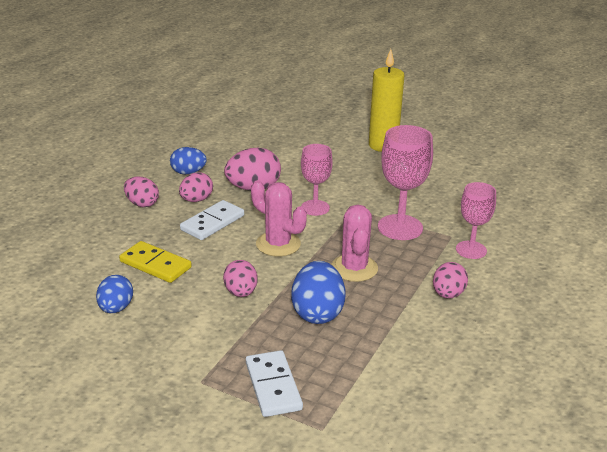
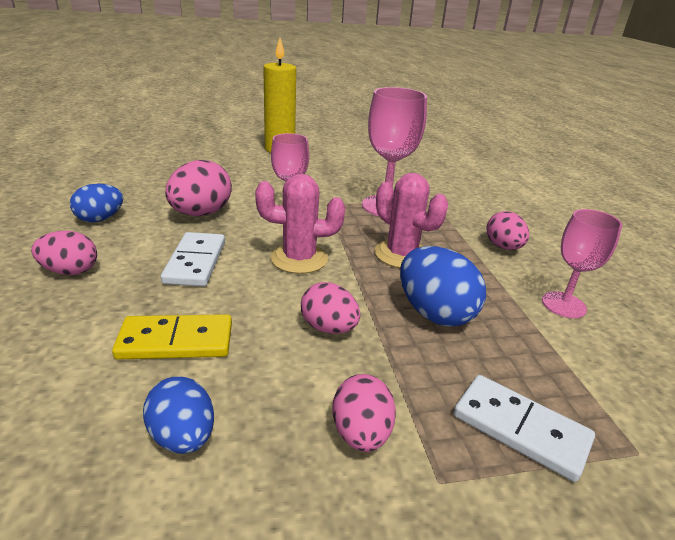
camera: 40 degrees left, 0 degrees up
(196, 200) = (145, 244): pink egg -> pink egg (361, 433)
(471, 250) = (462, 206): pink goblet -> pink goblet (563, 305)

